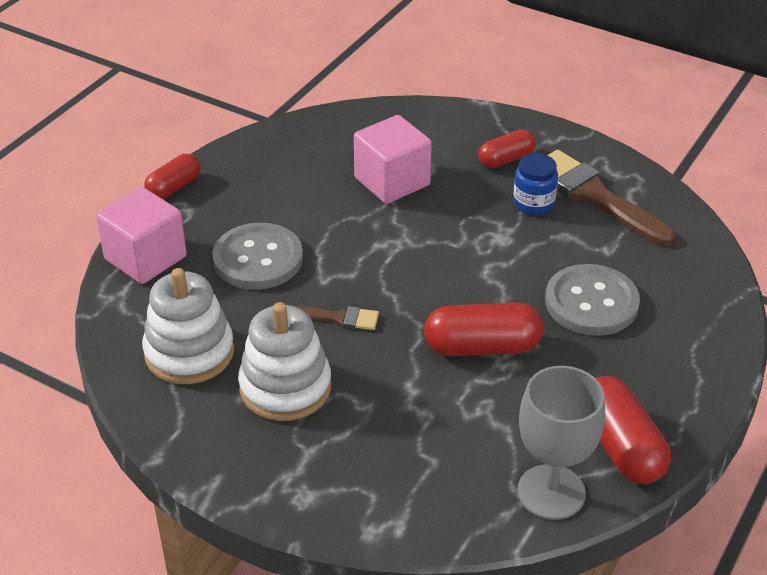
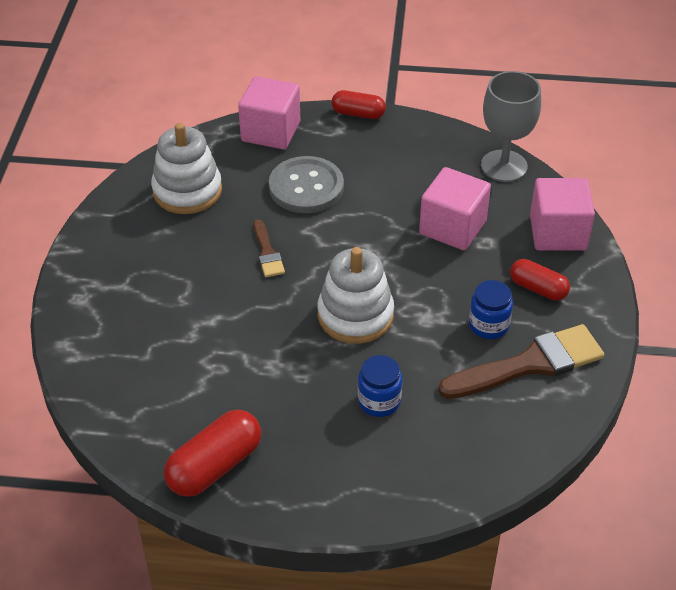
camera: 65 degrees right, 5 degrees up
(285, 387) = (179, 251): white stacking toy -> white stacking toy (355, 315)
(444, 124) = (558, 233): none -> pink cube
(482, 347) = (282, 346): red capsule -> none
(551, 492) = (145, 435): grey goblet -> grey goblet (504, 166)
(591, 303) = (379, 401): grey button -> blue jar
(594, 196) = (529, 364): brown brush -> brown brush turned 45 degrees clockwise

